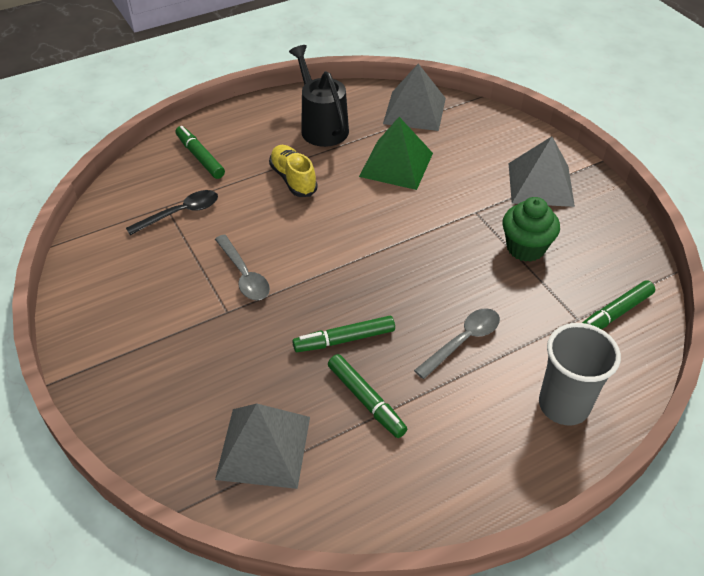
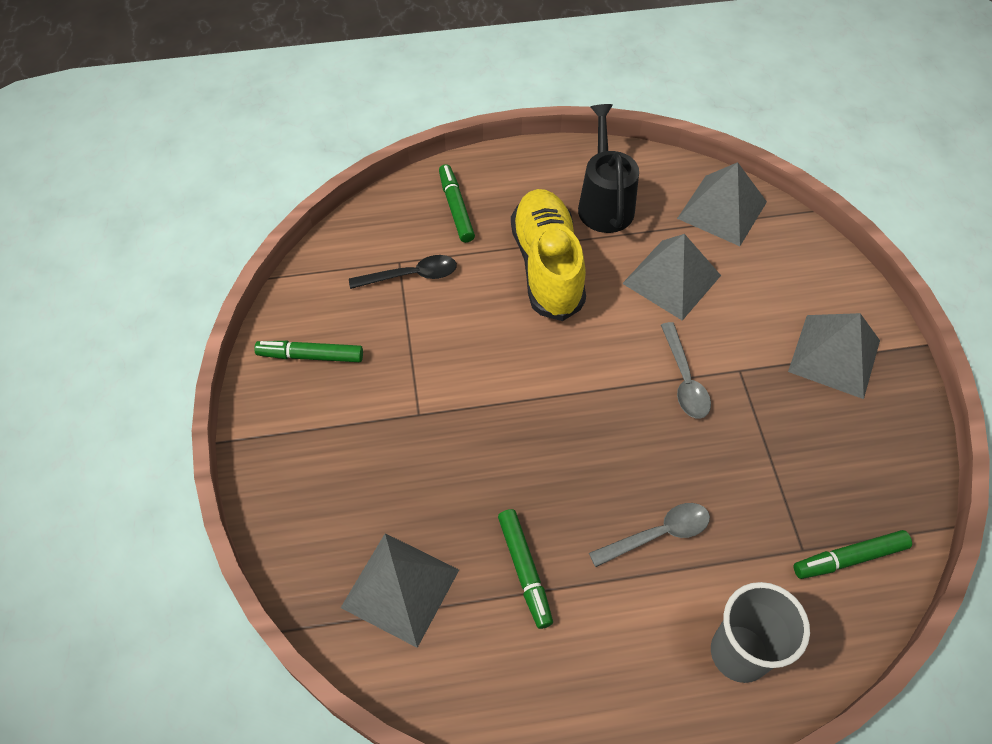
camera: 20 degrees right, 10 degrees up
(244, 275) = (451, 375): grey spoon -> grey spoon (684, 380)
(293, 179) = (547, 266): yellow shoe -> yellow shoe, size x1.74
(344, 339) = (529, 489): green marker -> green marker (311, 356)
(396, 164) = (671, 279): green pyramid -> grey pyramid
(525, 248) = (779, 437): green cupcake -> none

